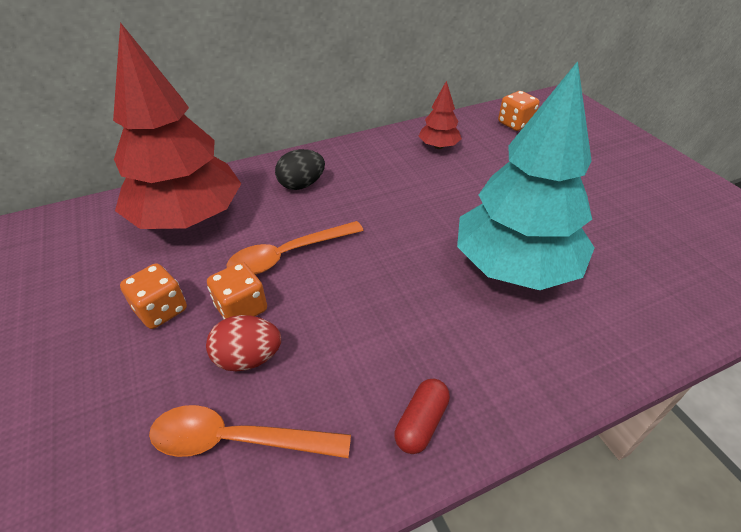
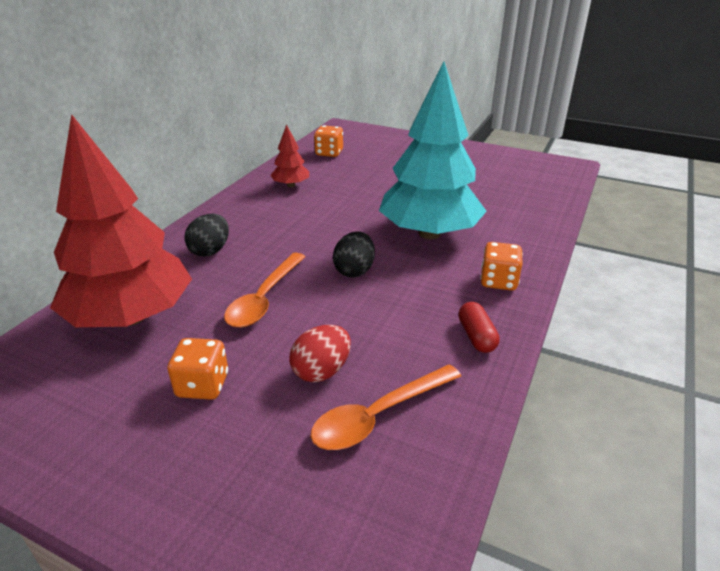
camera: 40 degrees left, 10 degrees down
(241, 308) = (273, 347): orange dice -> orange dice (498, 281)
(391, 269) = (354, 270): none -> black egg

